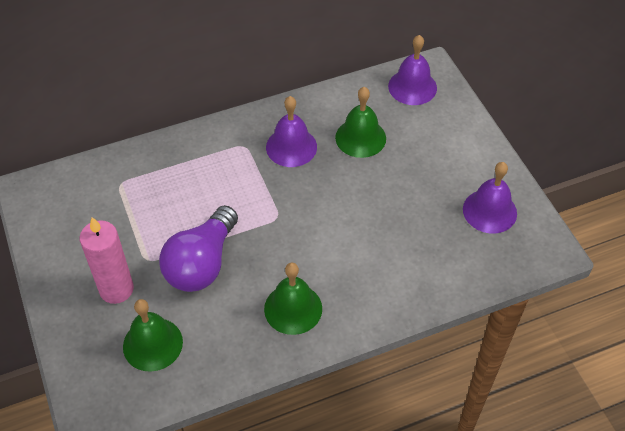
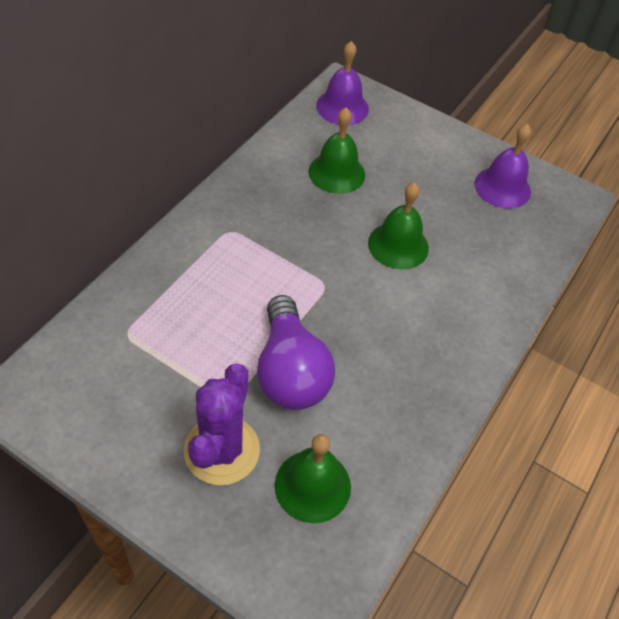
camera: 40 degrees left, 0 degrees up
(116, 289) = (222, 450): pink candle -> purple cactus
(291, 147) = (279, 210): purple bell -> none
(293, 308) = (418, 366): green bell -> green bell (398, 245)

